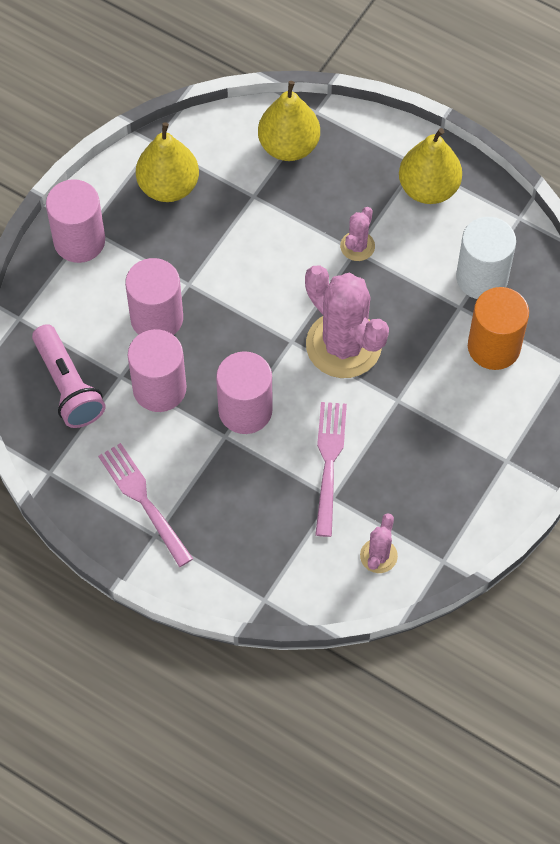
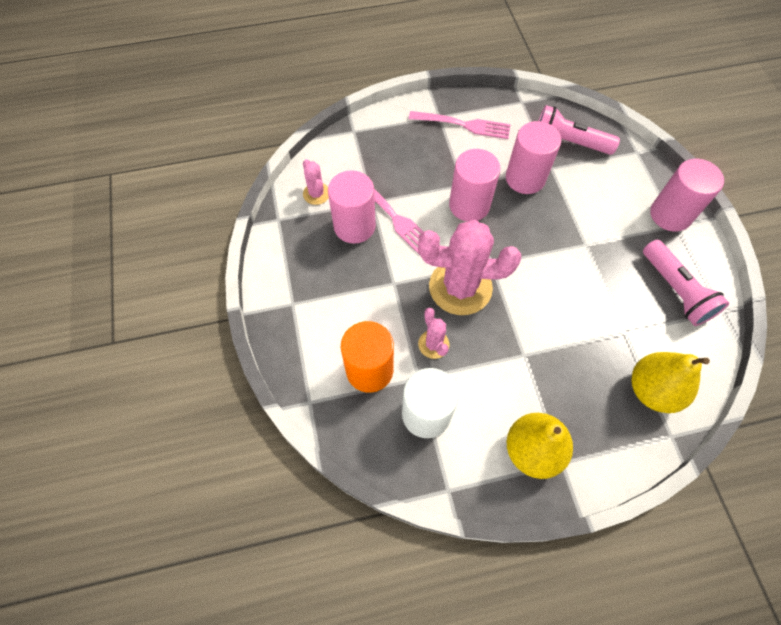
camera: 135 degrees right, 0 degrees up
(157, 318) = (575, 211): pink cylinder -> pink cylinder (354, 226)
(168, 186) = (675, 290): yellow pear -> pink flashlight
(357, 246) = (526, 359): pink cactus -> pink cactus (433, 344)

